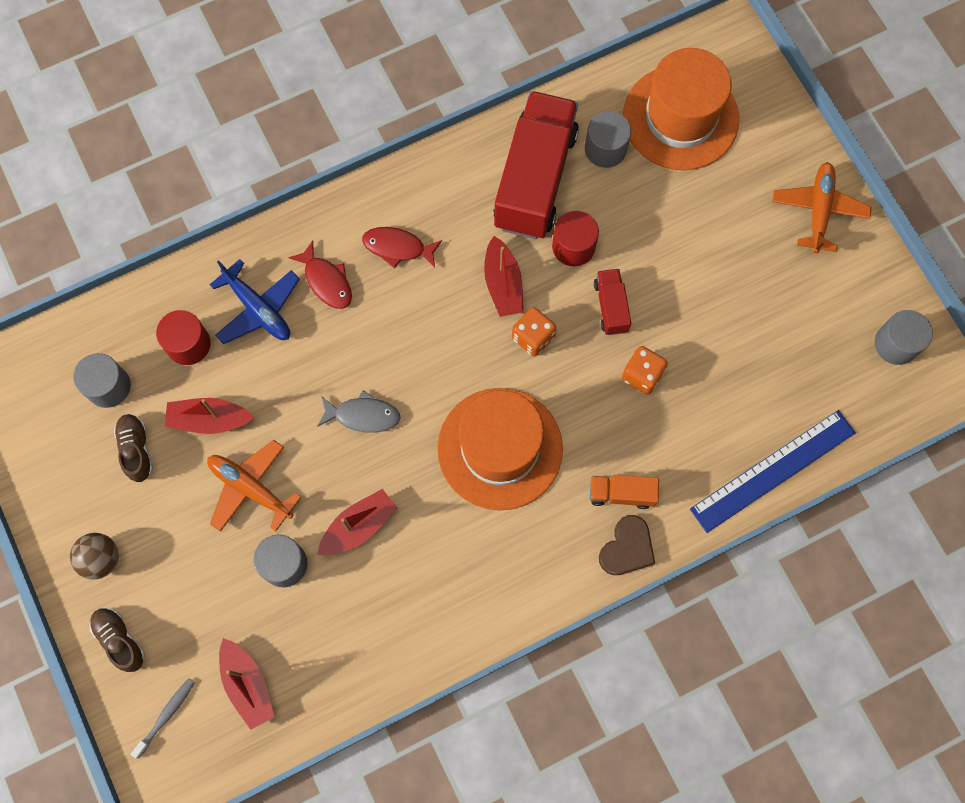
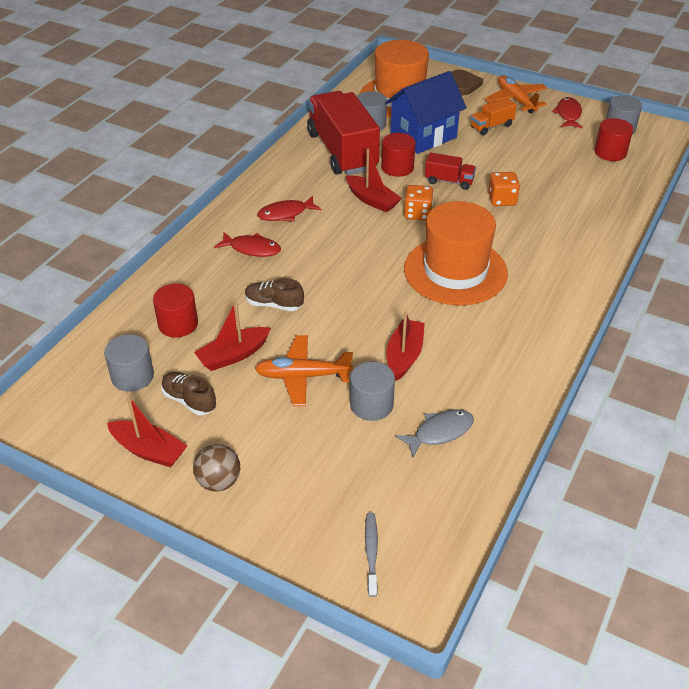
camera: 35 degrees left, 30 degrees down
(120, 640) = (283, 525): brown shoe -> brown shoe (274, 304)
(247, 684) = (417, 492): red boat -> red boat (148, 450)
(258, 308) = (215, 283): blue plane -> none
(363, 415) = (346, 299): grey fish -> grey fish (440, 432)
(611, 306) = (449, 181): red truck -> red truck turned 150 degrees clockwise
(621, 494) = (554, 254): orange truck -> orange truck (491, 126)
(627, 548) = (588, 276): brown heart -> brown heart (463, 85)
(648, 209) = (423, 136): none -> blue house
(773, 470) = (624, 203): blue ruler -> none
(841, 378) = (610, 152): none -> red cylinder
(858, 278) = (568, 114): none -> red fish

